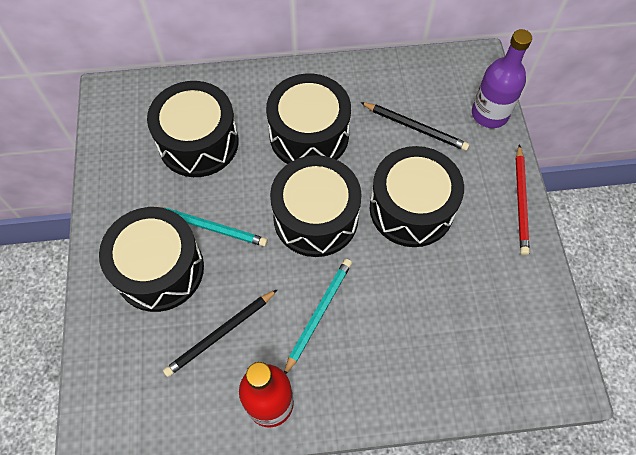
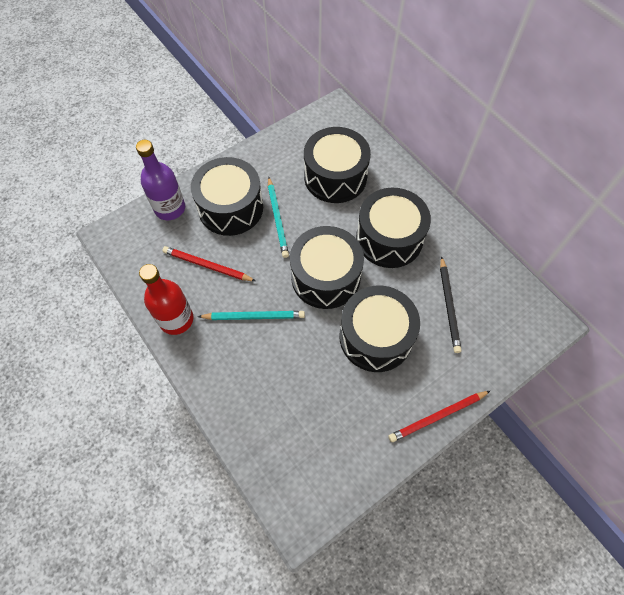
camera: 60 degrees right, 0 degrees up
(221, 334) = (207, 266): black pencil -> red pencil
(489, 114) = (504, 355): purple bottle -> purple bottle (170, 208)

